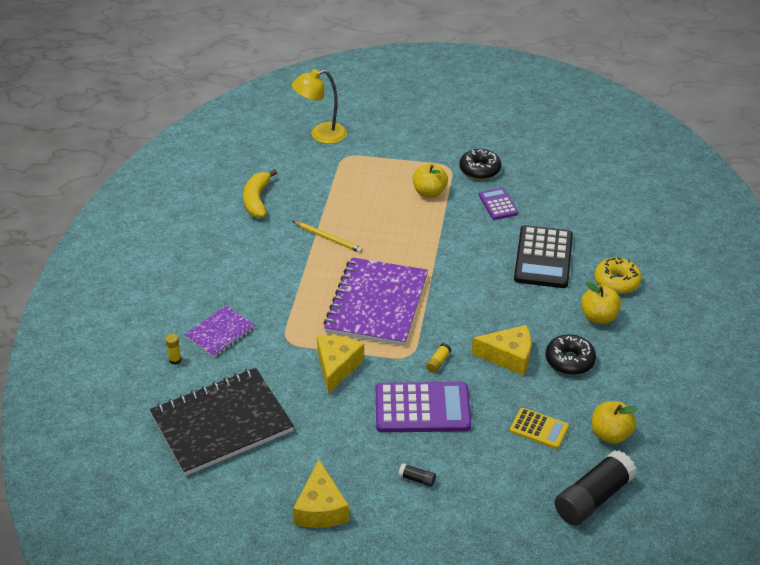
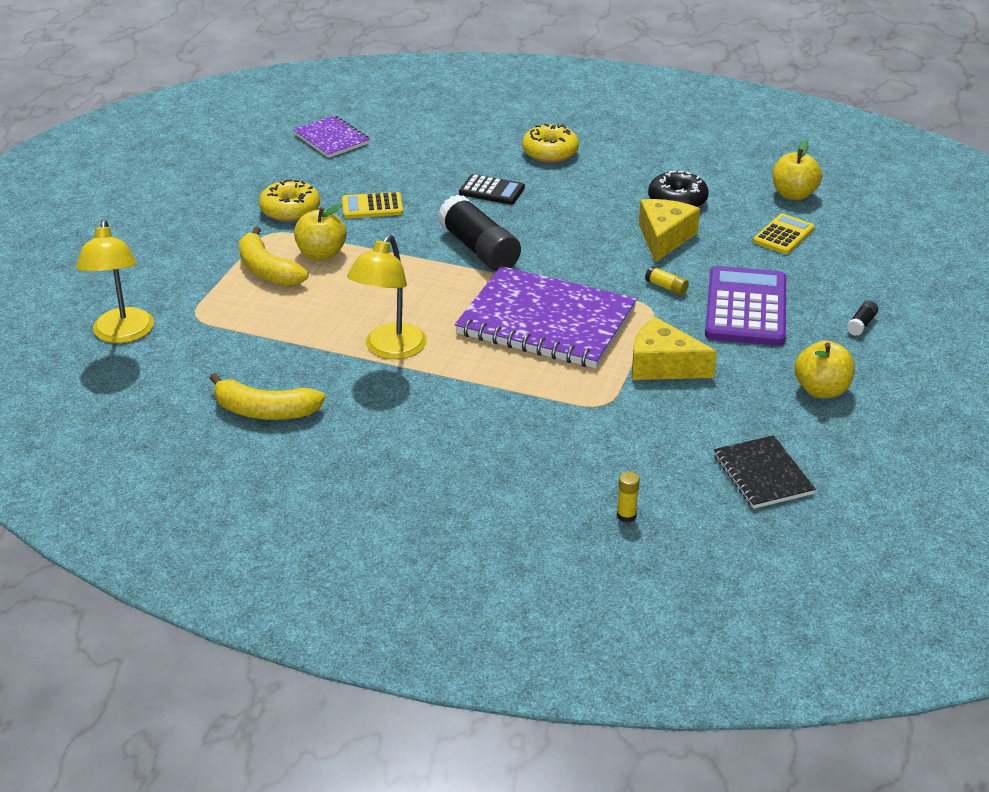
camera: 80 degrees left, 5 degrees down
(220, 333) = (575, 467): purple notebook -> purple notebook (331, 139)
(222, 423) = (762, 474): black notebook -> black notebook, size x0.52
(321, 508) = (911, 399): yellow cheese -> none
(328, 238) = (390, 349): yellow pencil -> yellow lamp
(403, 174) = (267, 270): none -> yellow banana
(479, 170) = (290, 210): black donut -> yellow donut
(498, 204) = (372, 206): purple calculator -> yellow calculator
(543, 258) = (492, 190): black calculator -> black calculator, size x0.55
(593, 498) = (884, 218): black glue stick -> black glue stick (479, 249)
(598, 317) = (608, 172): yellow apple -> yellow apple (821, 390)

